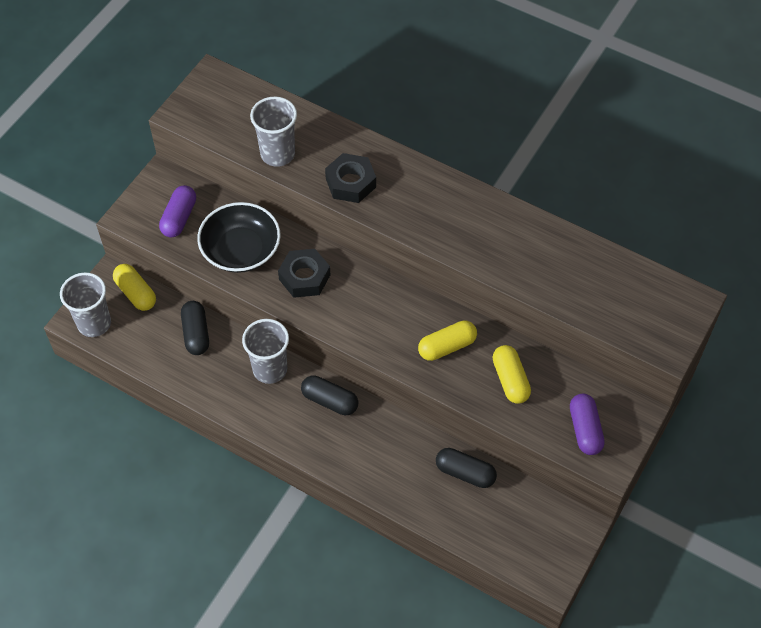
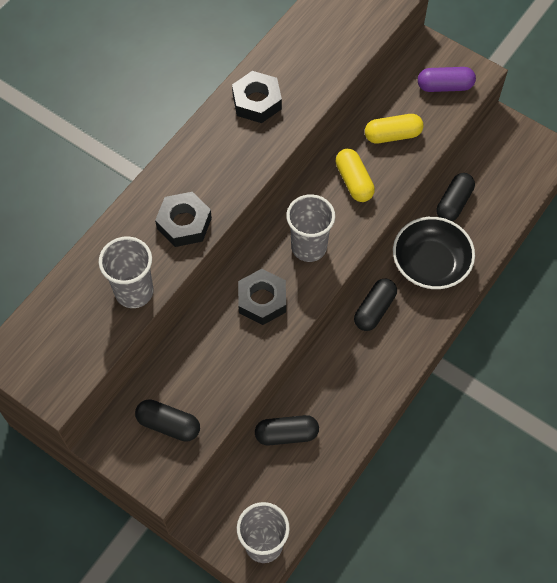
camera: 85 degrees left, 5 degrees up
(136, 293) = (228, 498): yellow capsule -> none
(179, 218) = (168, 425): purple capsule -> black capsule
(241, 250) = (220, 361): black bowl -> black bowl (430, 263)
(270, 369) = (335, 362): grey cup -> grey cup (309, 247)
(497, 227) = (257, 102): none -> black nut

